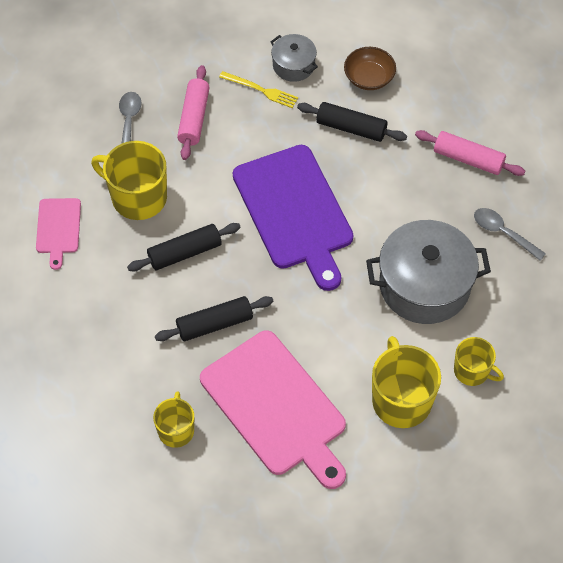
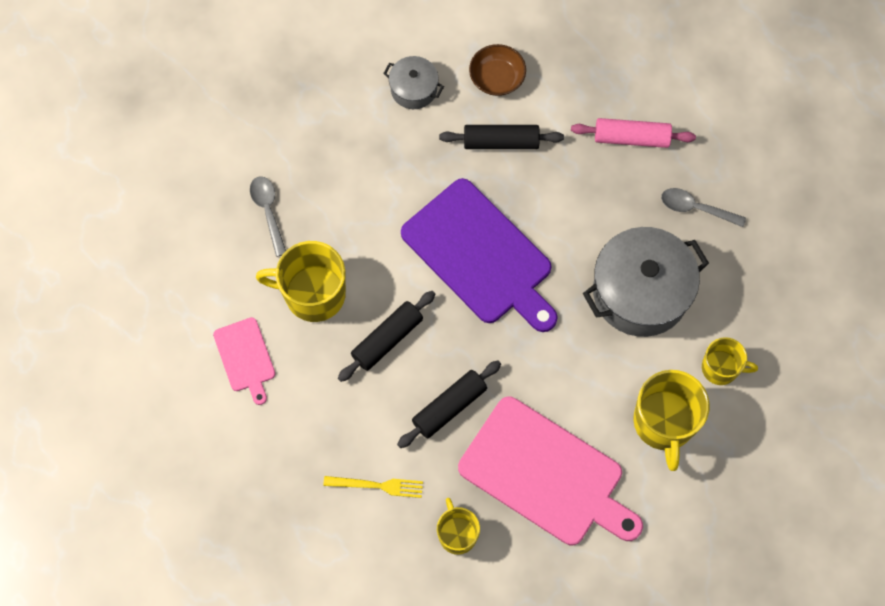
camera: 20 degrees left, 10 degrees up
(194, 118) = (335, 184): pink rolling pin -> none
(261, 90) = (391, 129): yellow fork -> yellow fork (377, 486)
(401, 400) = (664, 423): yellow mug -> yellow mug turned 150 degrees counterclockwise

